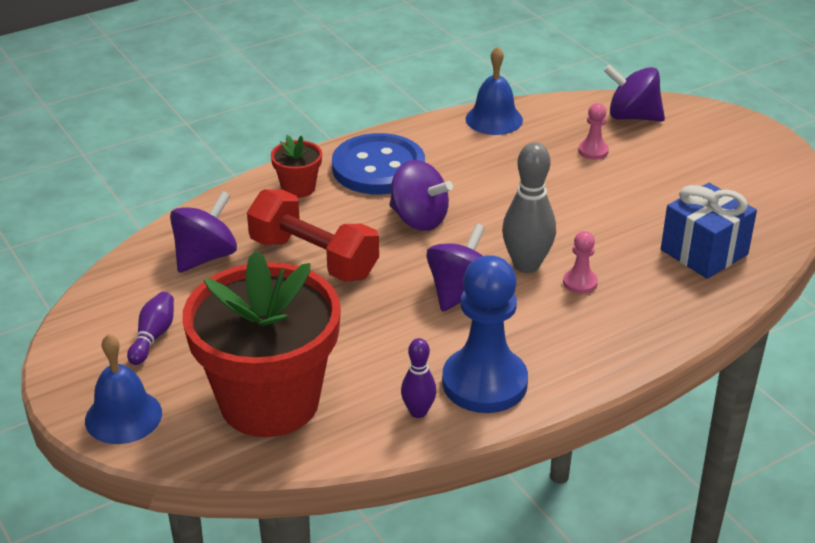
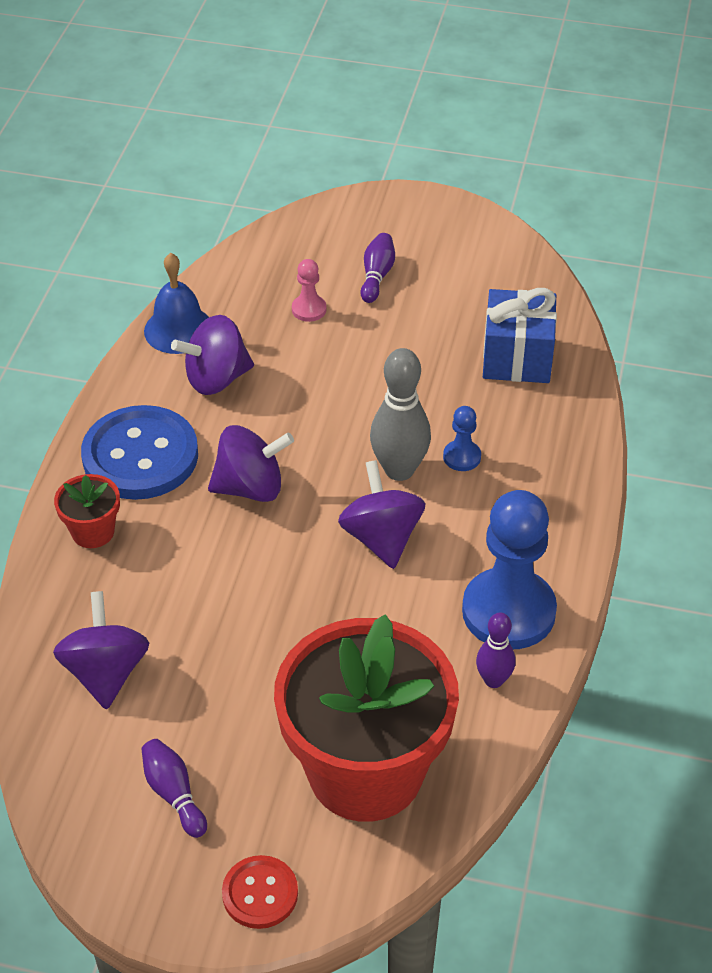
camera: 45 degrees left, 10 degrees up
(123, 416) = (260, 893): blue bell -> red button
(314, 258) = (210, 598): red dumbbell -> none
(580, 283) = (462, 457): pink pawn -> blue pawn
(632, 116) = (296, 249): purple spinning top -> purple spinning top (216, 379)
(667, 157) = (377, 276): none -> purple bowling pin

